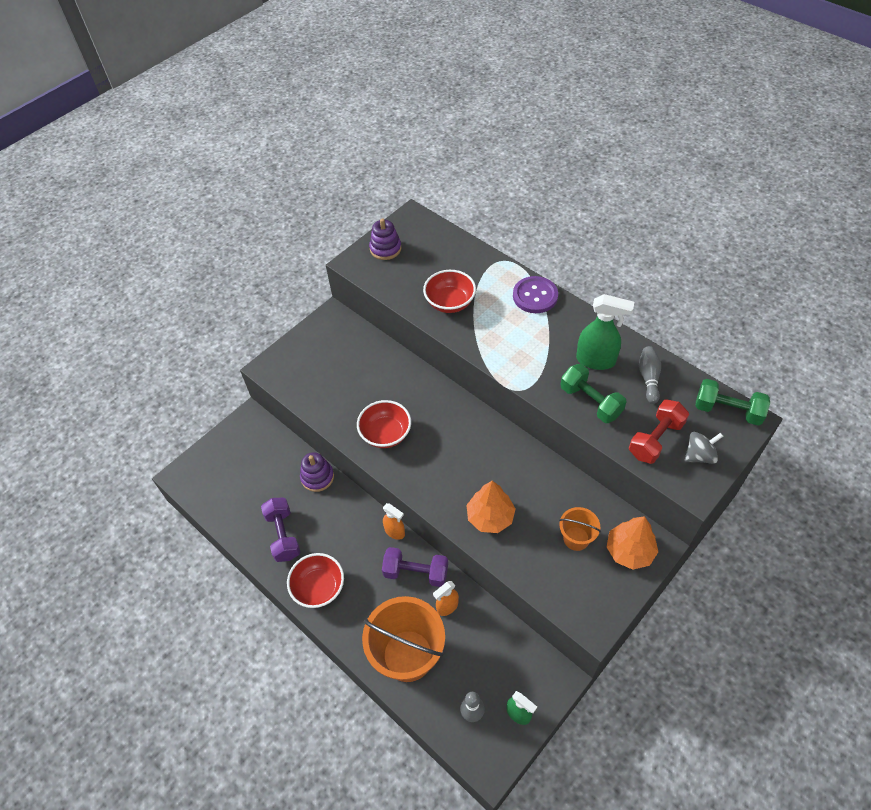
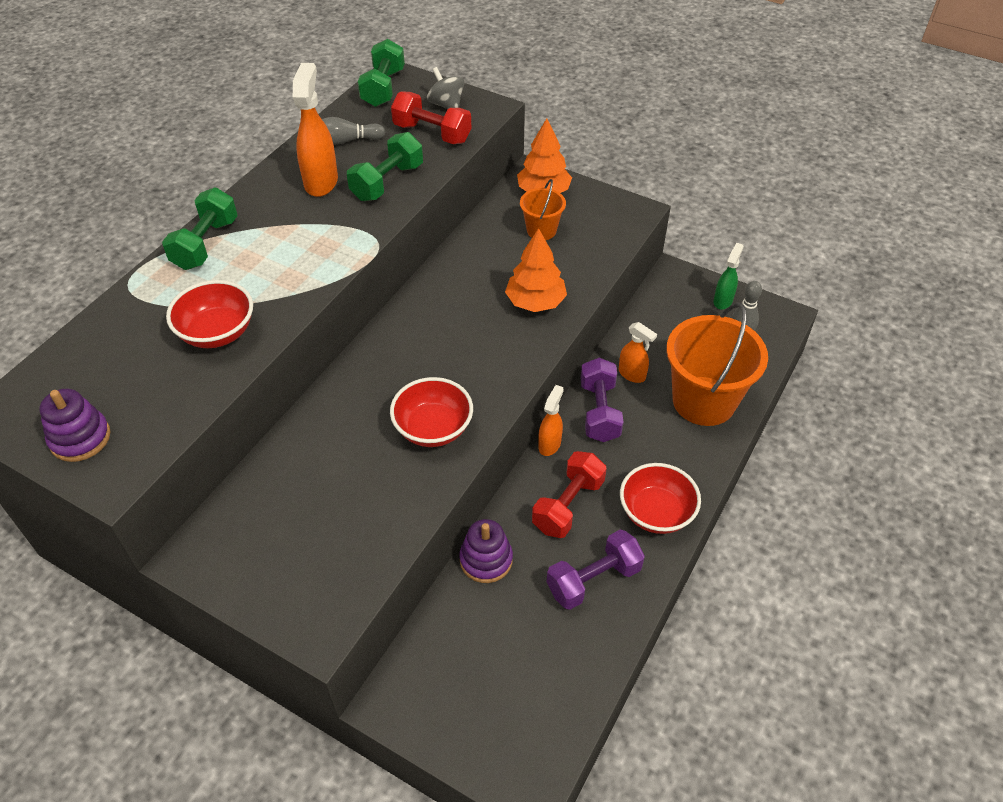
camera: 105 degrees left, 5 degrees down
(342, 532) = (568, 505): none -> red dumbbell
(535, 296) = (206, 244): purple button -> green dumbbell
(596, 360) = (321, 182): green spray bottle -> orange spray bottle

